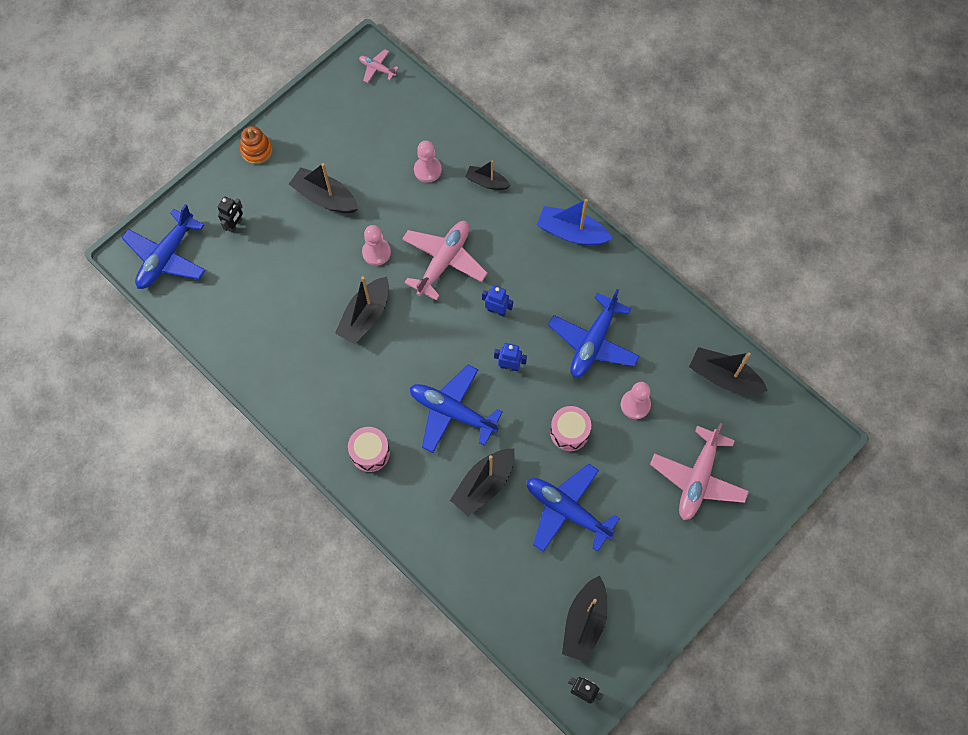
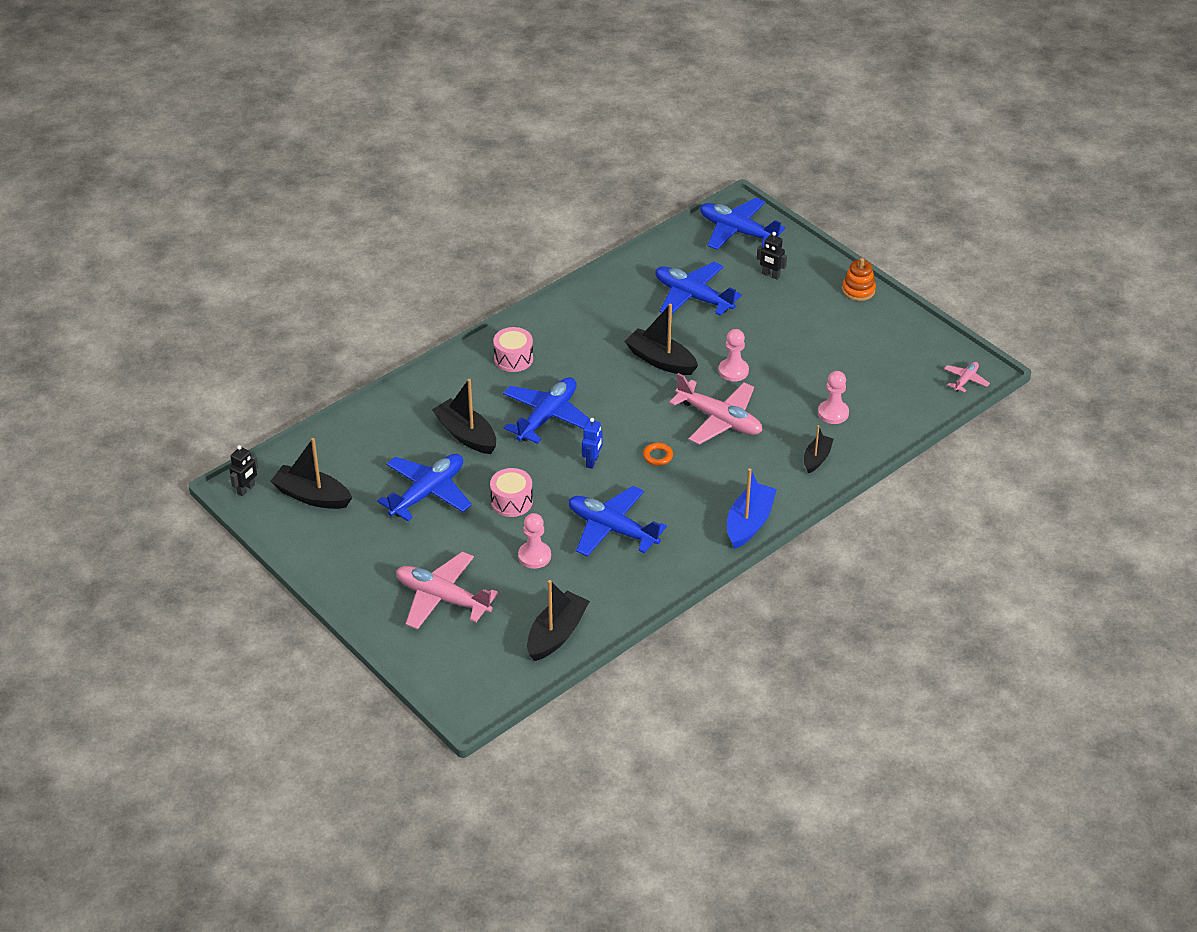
camera: 95 degrees right, 25 degrees down
(270, 292) = (693, 297): none -> blue plane
(325, 197) = (800, 336): black boat -> none
(496, 310) = (658, 456): blue robot -> orange ring

